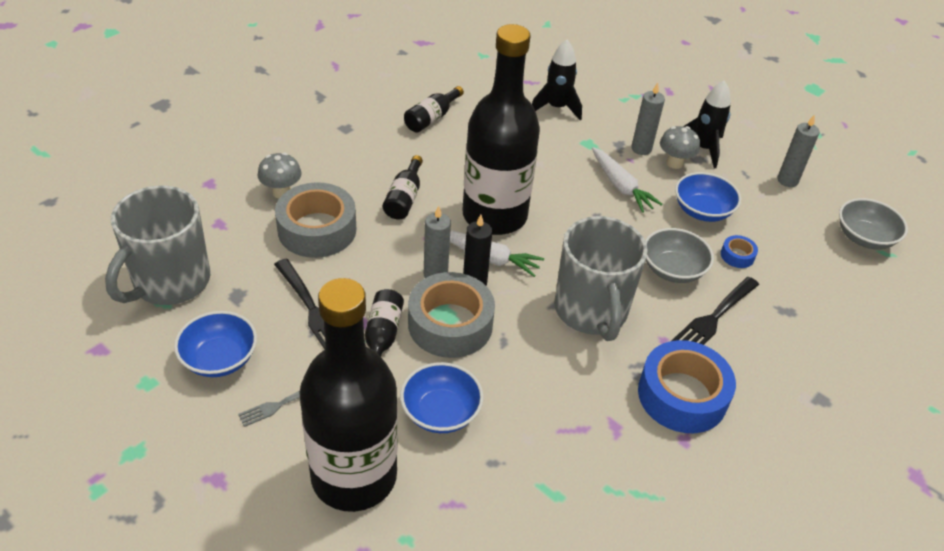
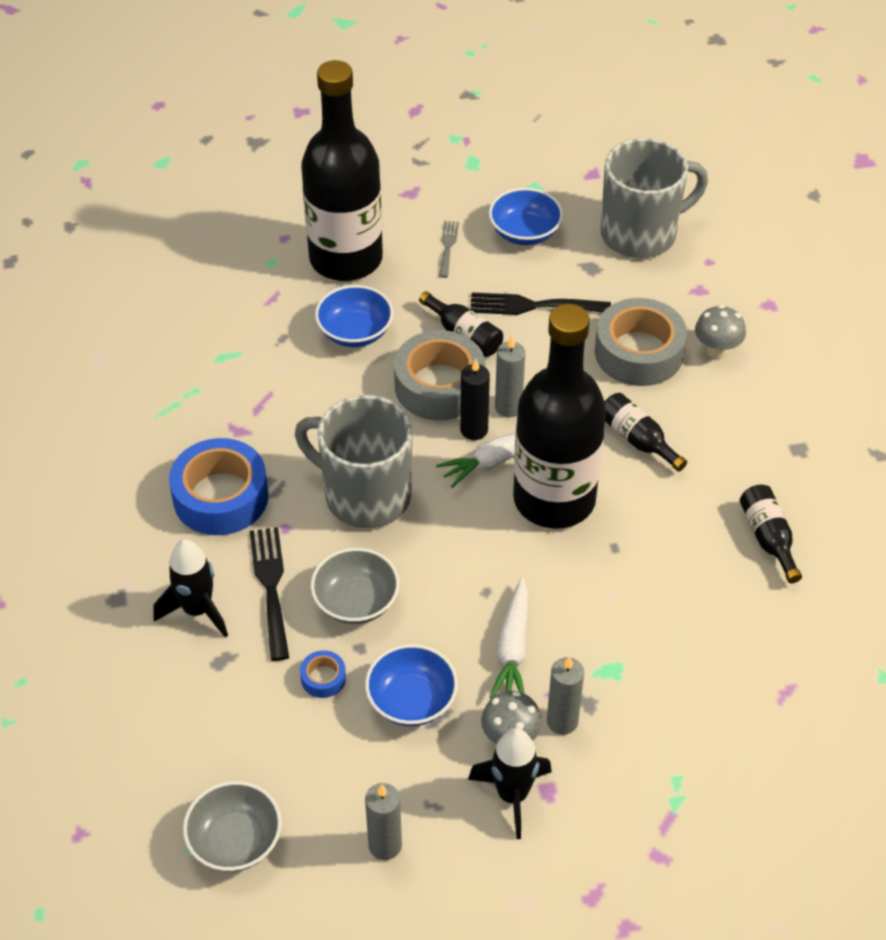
camera: 130 degrees right, 5 degrees up
(170, 282) = (641, 234): grey mug -> grey mug turned 90 degrees clockwise
(556, 108) = (708, 684): black rocket -> black rocket (197, 610)
(621, 186) = (513, 648): white carrot -> white carrot turned 90 degrees counterclockwise

